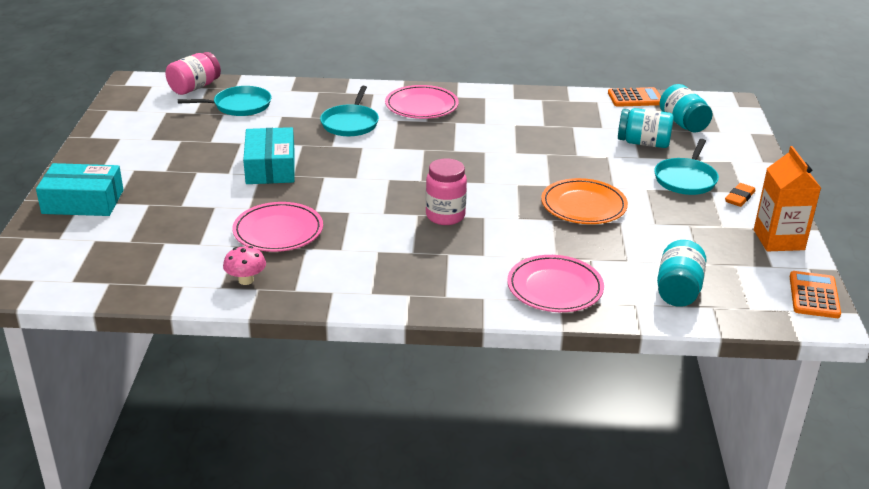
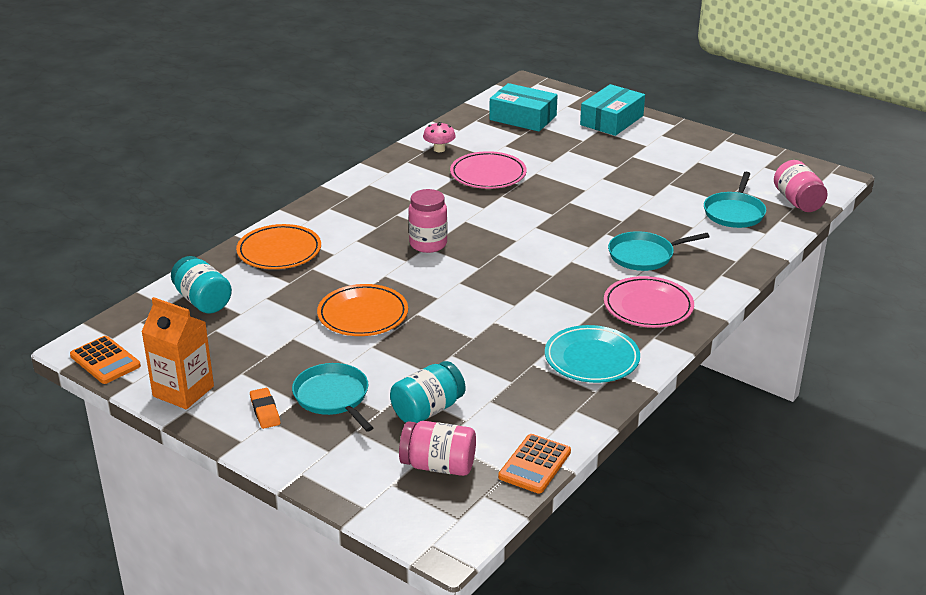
camera: 125 degrees right, 0 degrees up
(270, 167) = (593, 196): turquoise box -> turquoise box (523, 118)
(350, 123) = (644, 255): turquoise pan -> turquoise pan turned 60 degrees counterclockwise
(510, 109) = (591, 358): none -> turquoise plate
(555, 288) = (279, 251): pink plate -> orange plate
(683, 123) = (438, 465): turquoise jar -> pink jar

